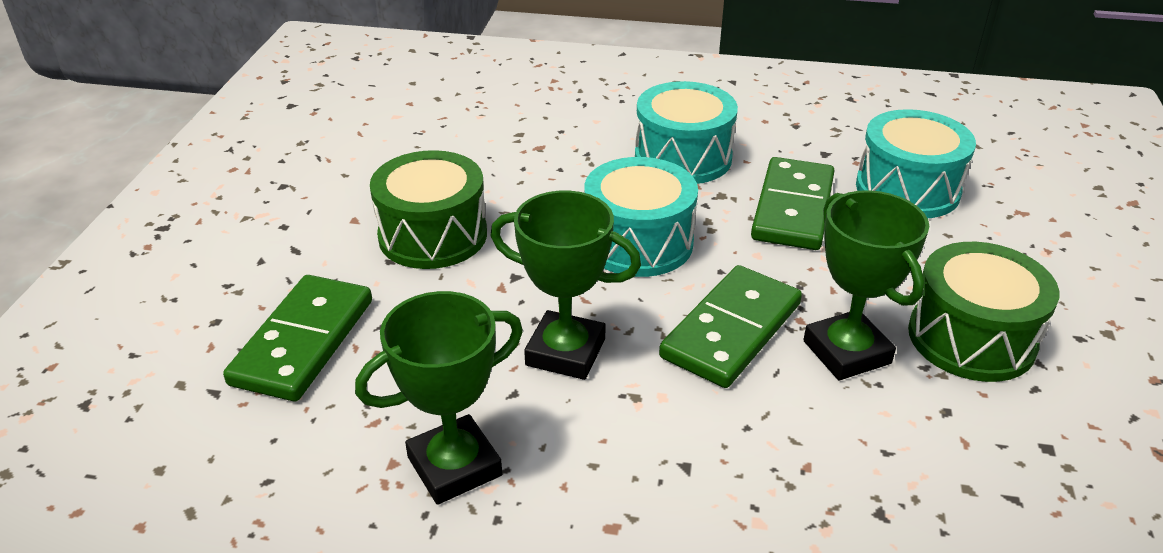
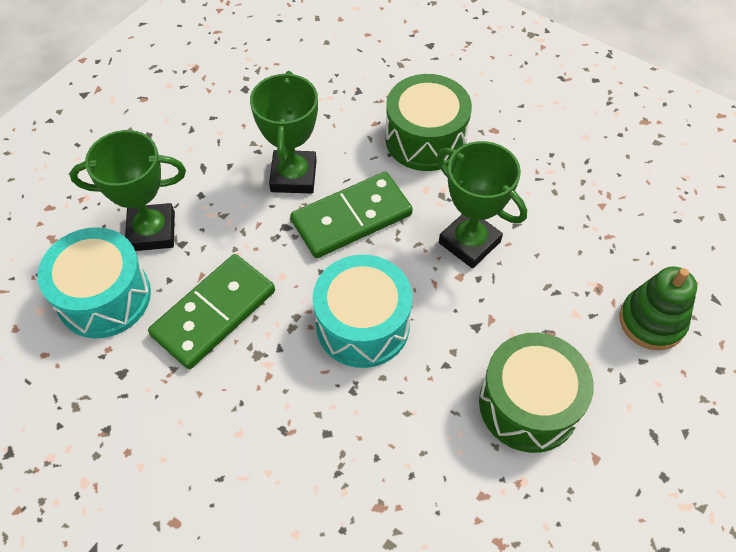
camera: 155 degrees left, 20 degrees up
(303, 342) = (651, 321): green domino -> green stacking toy
(454, 466) = (566, 190): green trophy -> green trophy (152, 231)
(683, 157) = (251, 423): turquoise drum -> none
(971, 338) = (211, 157): green drum -> green drum (425, 139)

